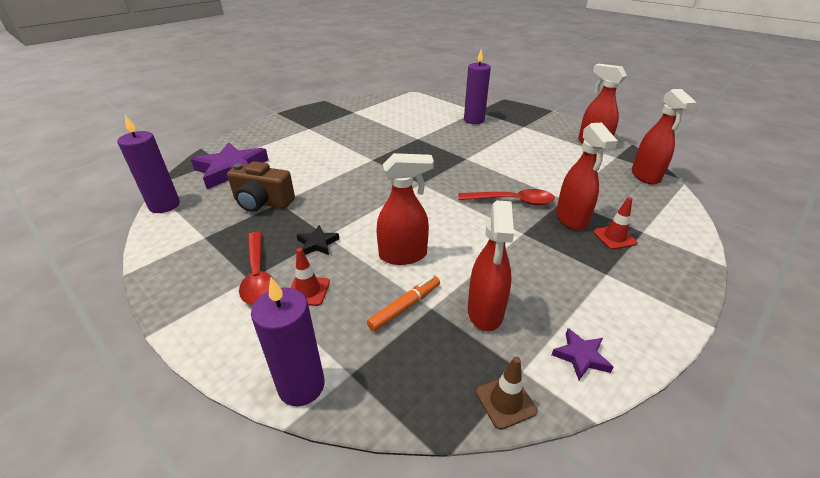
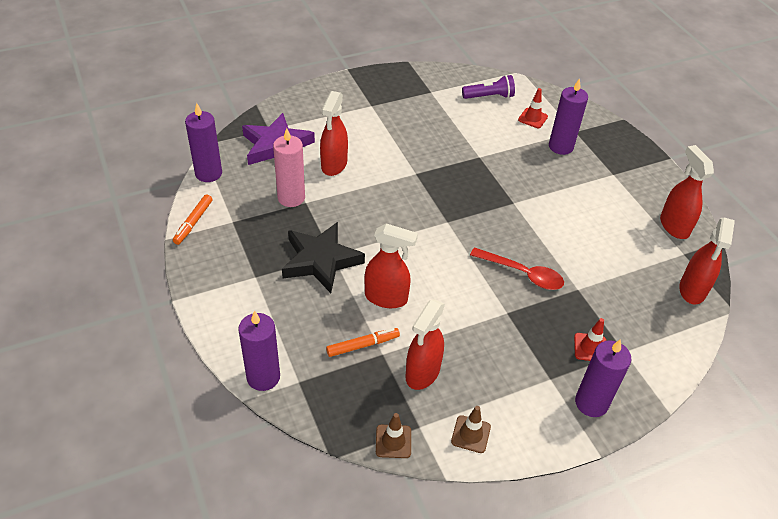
camera: 20 degrees right, 10 degrees up
(156, 250) = (193, 222): none -> orange marker
(258, 275) = (263, 275): red spoon -> none
(262, 202) = (291, 198): brown camera -> pink candle
(308, 291) = (295, 304): red traffic cone -> red traffic cone (532, 118)
(317, 244) = (321, 261): black star -> black star, size x2.17
(400, 106) = (489, 96): none -> purple flashlight
(571, 219) = (565, 314): red spray bottle -> red spray bottle (334, 165)
(581, 356) = (470, 434): purple star -> brown traffic cone
(659, 281) = (591, 403): none -> purple candle

